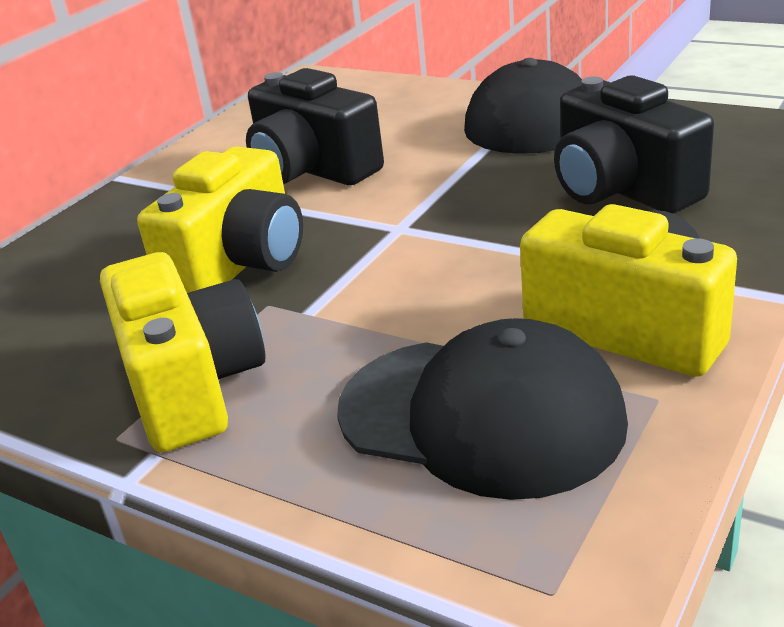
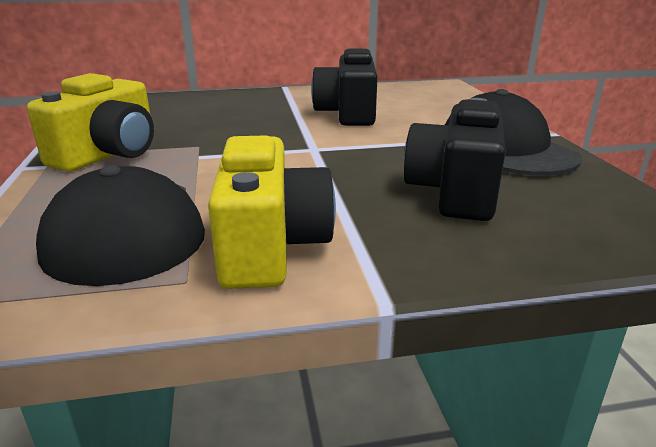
camera: 45 degrees right, 5 degrees down
(239, 264) = (232, 129): yellow camera -> none

